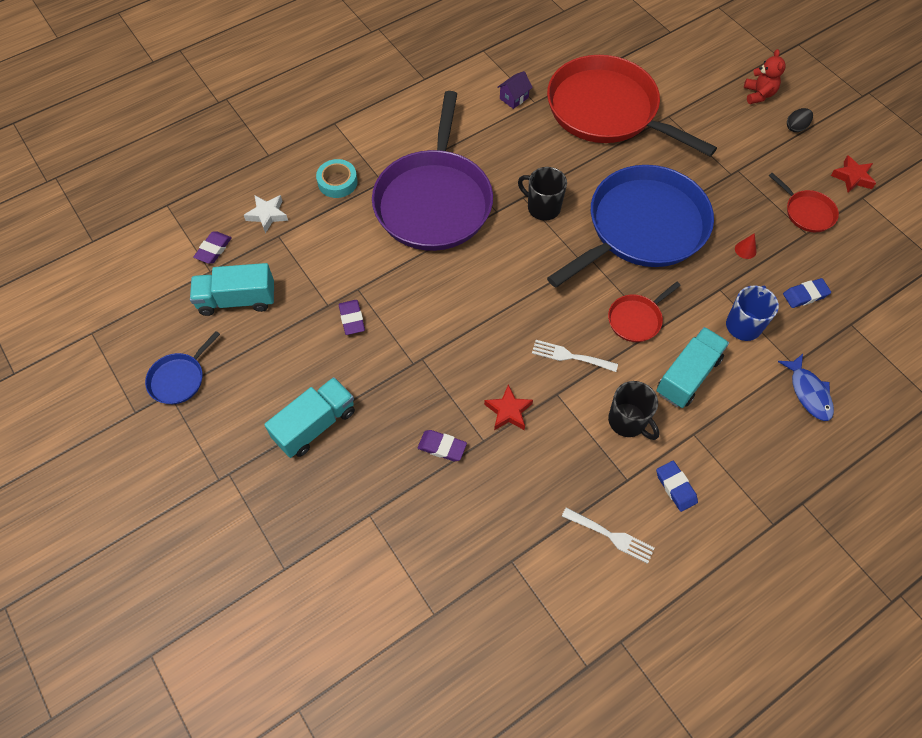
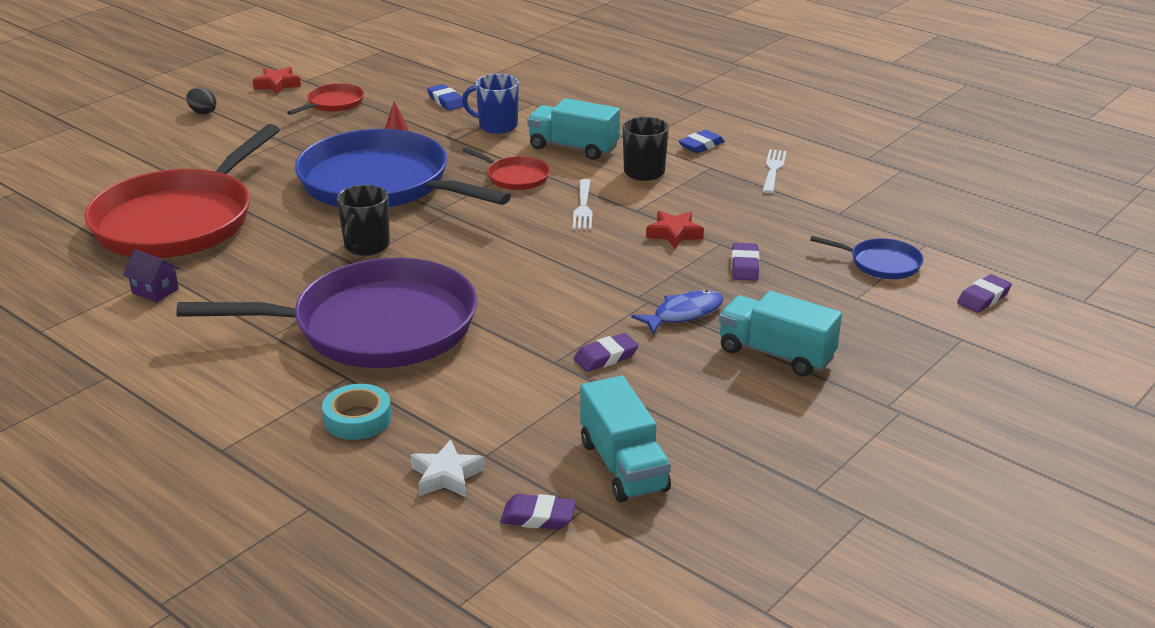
camera: 105 degrees left, 30 degrees down
(179, 378) = (785, 486): blue pan -> blue pan (881, 263)
(333, 619) = (983, 298): none -> purple eraser
(758, 94) = (146, 133): red teddy bear -> none
(808, 392) = (561, 96): blue fish -> blue fish (684, 314)

